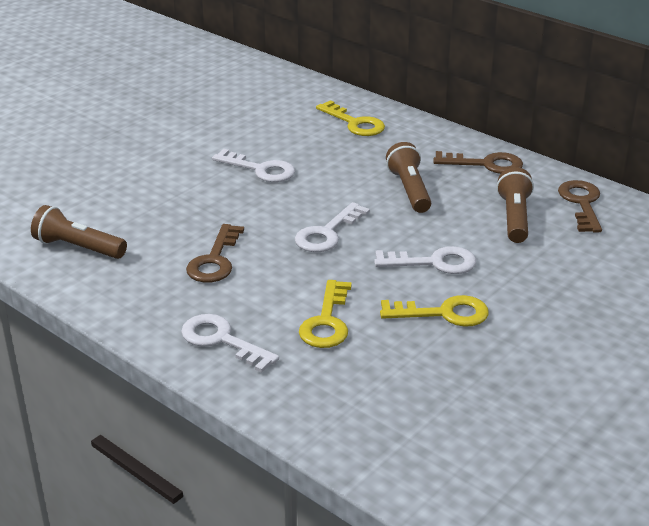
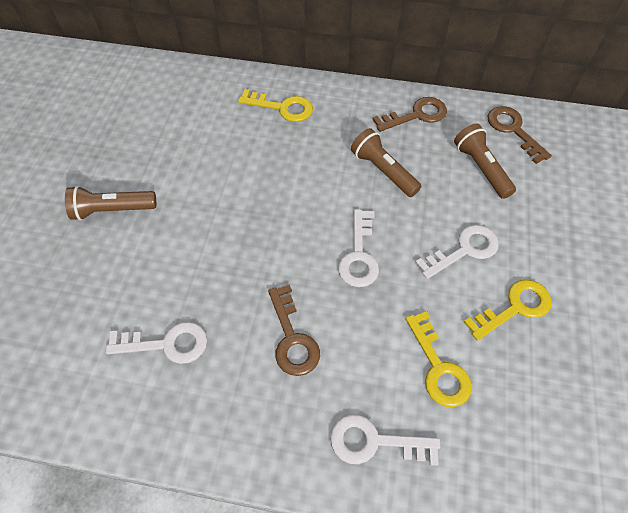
camera: 30 degrees left, 25 degrees up
(78, 248) = (156, 387): brown flashlight -> brown flashlight (112, 210)
(260, 169) = (246, 200): white key -> white key (166, 344)

